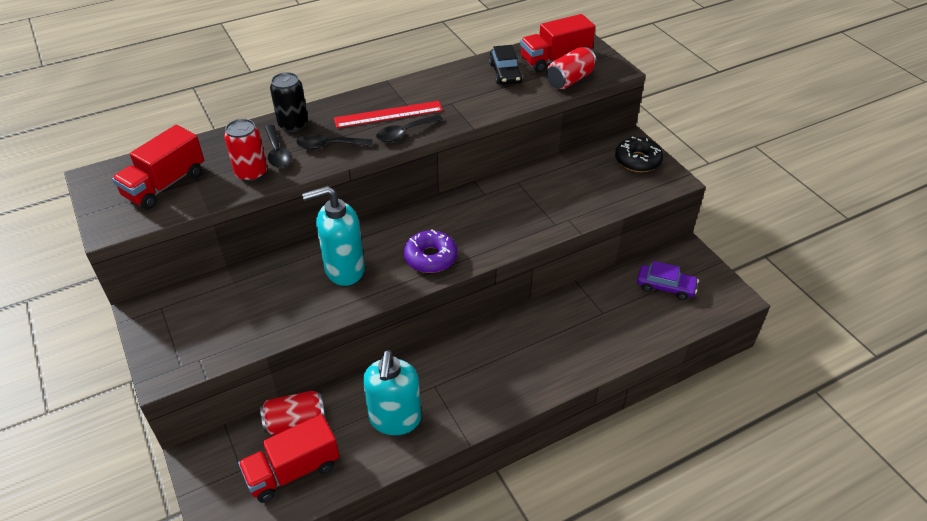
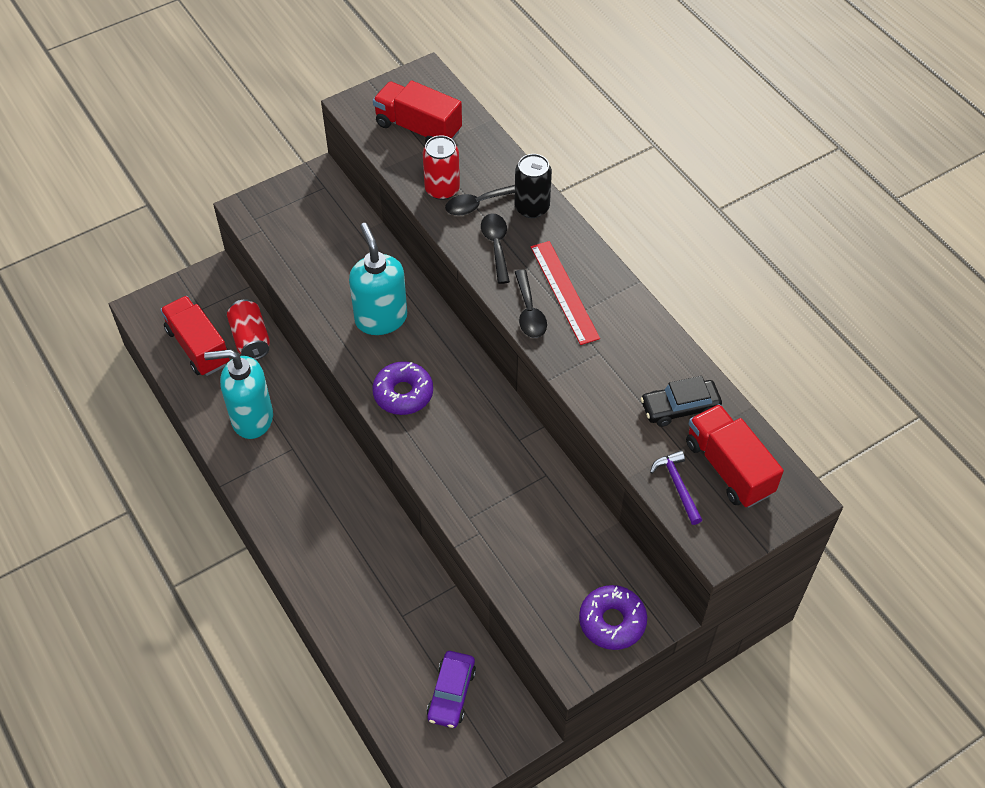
camera: 85 degrees right, 10 degrees up
(405, 133) = (529, 312): black spoon -> black spoon turned 150 degrees counterclockwise
(569, 80) = (677, 486): red can -> purple hammer
(637, 160) = (612, 621): black donut -> purple donut

